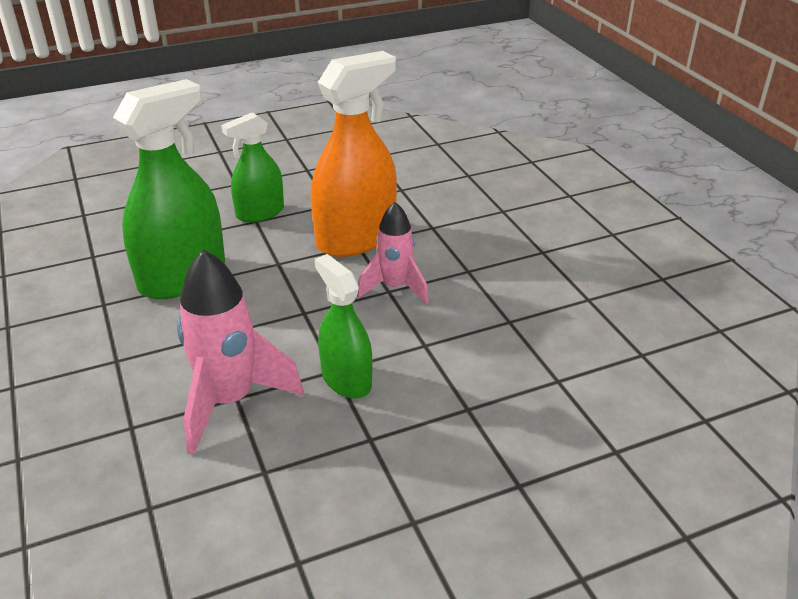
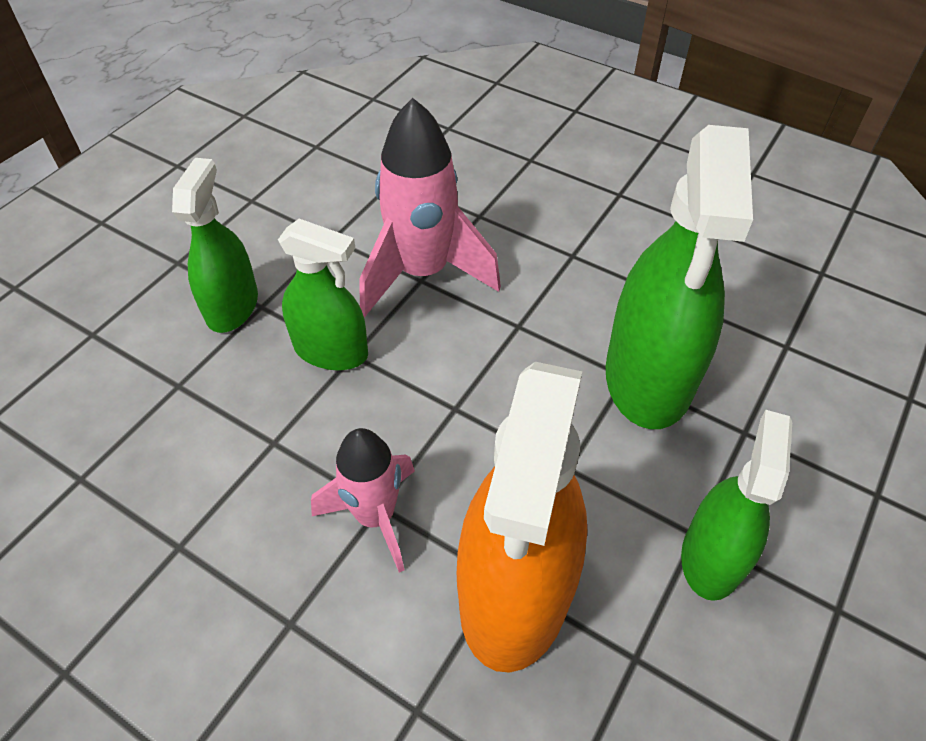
camera: 145 degrees right, 15 degrees up
(392, 450) = (232, 306): none -> green spray bottle

